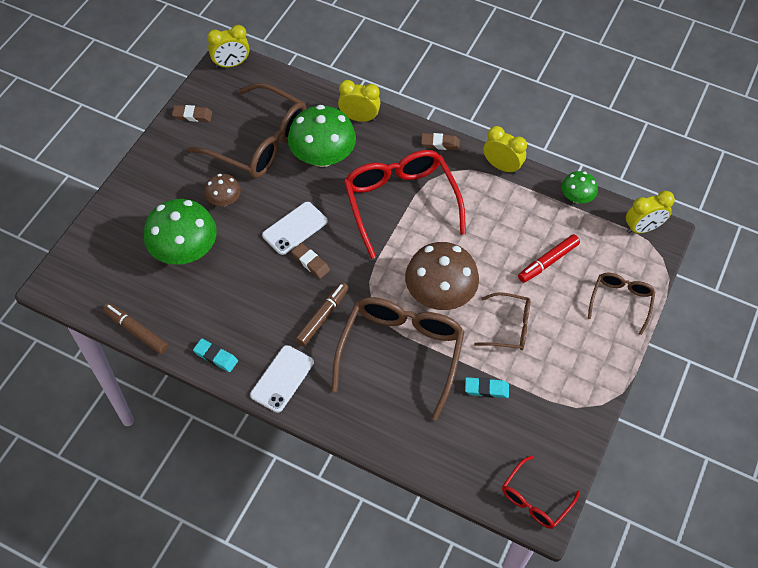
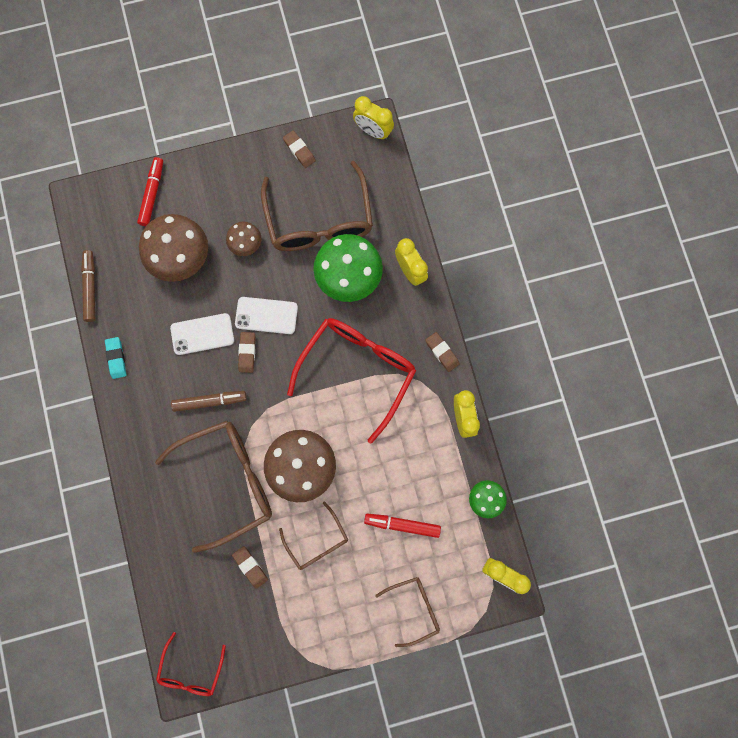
camera: 50 degrees right, 20 degrees up
(112, 231) = (152, 194): none -> red marker
(184, 250) = (180, 257): green mushroom -> brown mushroom
(282, 378) = (138, 418): white phone -> white phone (202, 334)
(486, 389) = (250, 567): turquoise eraser -> brown eraser
(535, 500) = (191, 670): red glasses -> red glasses turned 75 degrees counterclockwise

